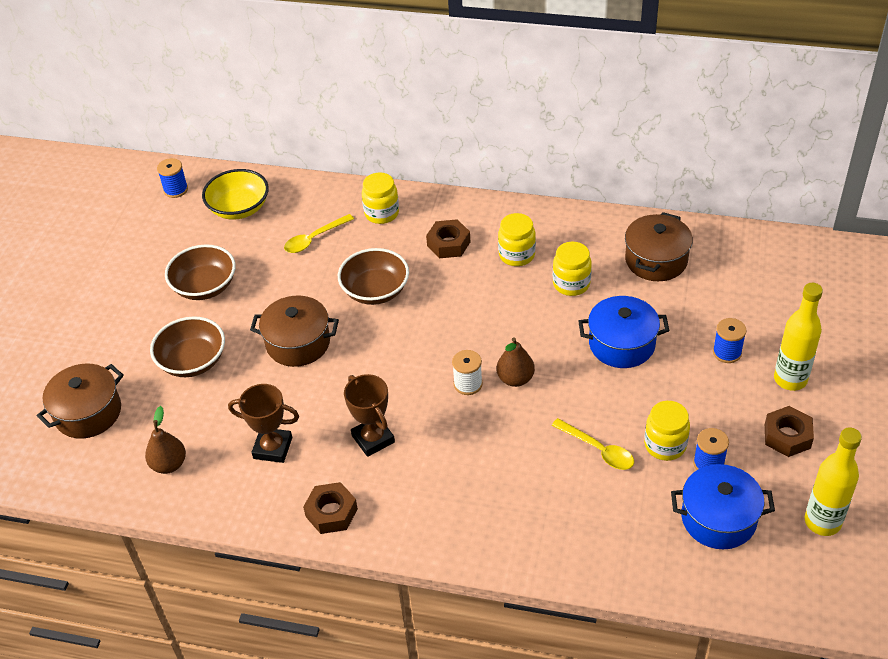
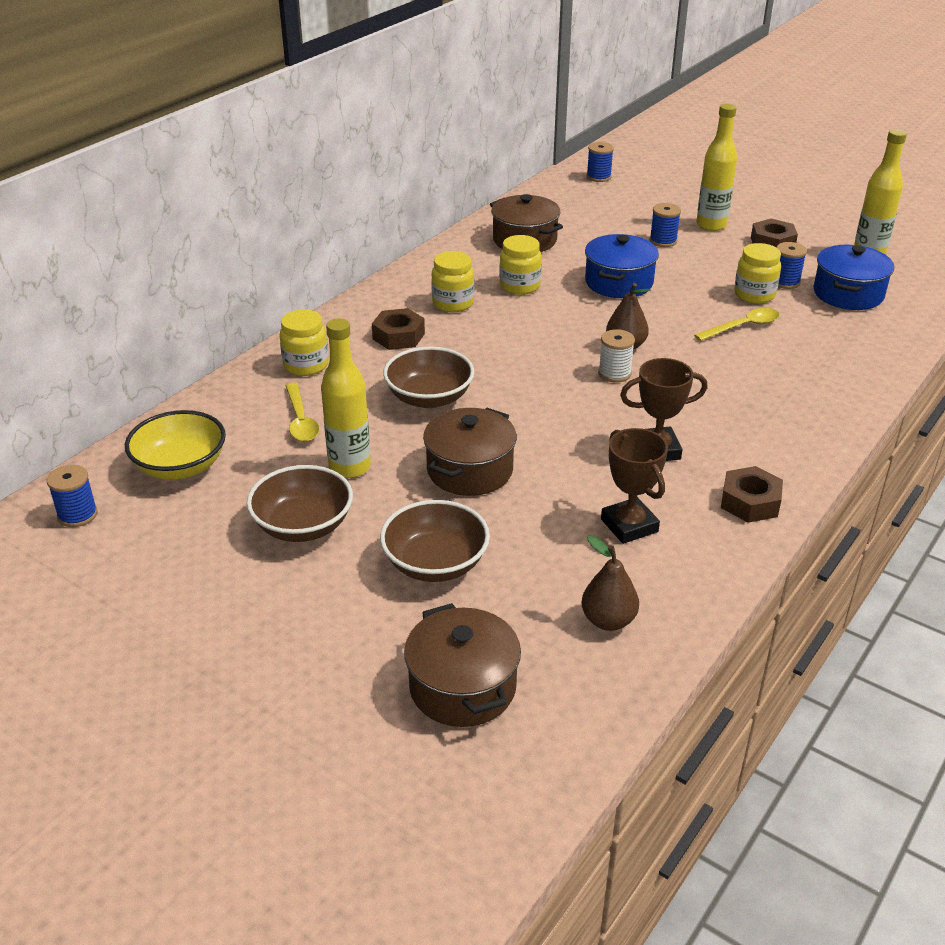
camera: 70 degrees left, 10 degrees down
(272, 448) = (629, 525): brown trophy -> brown trophy turned 60 degrees counterclockwise
(273, 283) = (349, 467): none -> yellow bottle
(831, 268) = (598, 177): none -> blue spool

